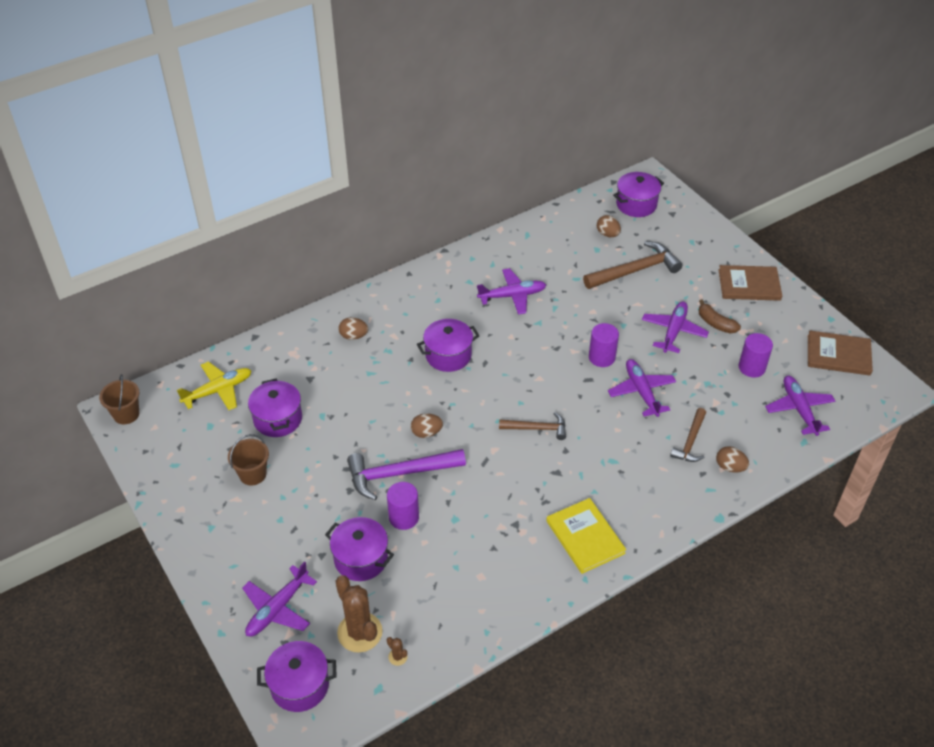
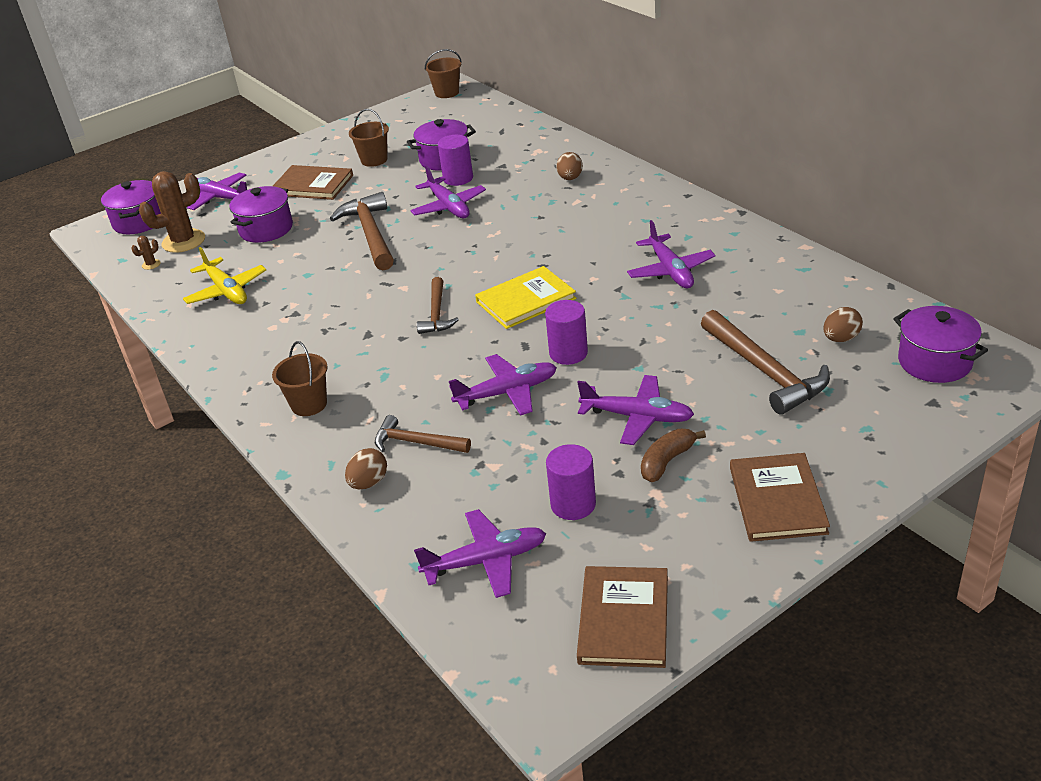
camera: 90 degrees right, 10 degrees down
(218, 390) = (480, 125): yellow plane -> yellow plane (226, 291)
(284, 524) = (313, 185): none -> brown book
(371, 417) = (449, 207): none -> purple plane
(399, 474) = (371, 234): purple hammer -> brown hammer
(404, 517) = (313, 244): purple cylinder -> purple cylinder (458, 178)
(426, 433) = (428, 241): brown egg -> none
(448, 355) = (551, 239): purple pot -> none
(585, 537) = (269, 363): yellow book -> yellow book (526, 300)
(642, 506) = (309, 404): none -> brown bucket

